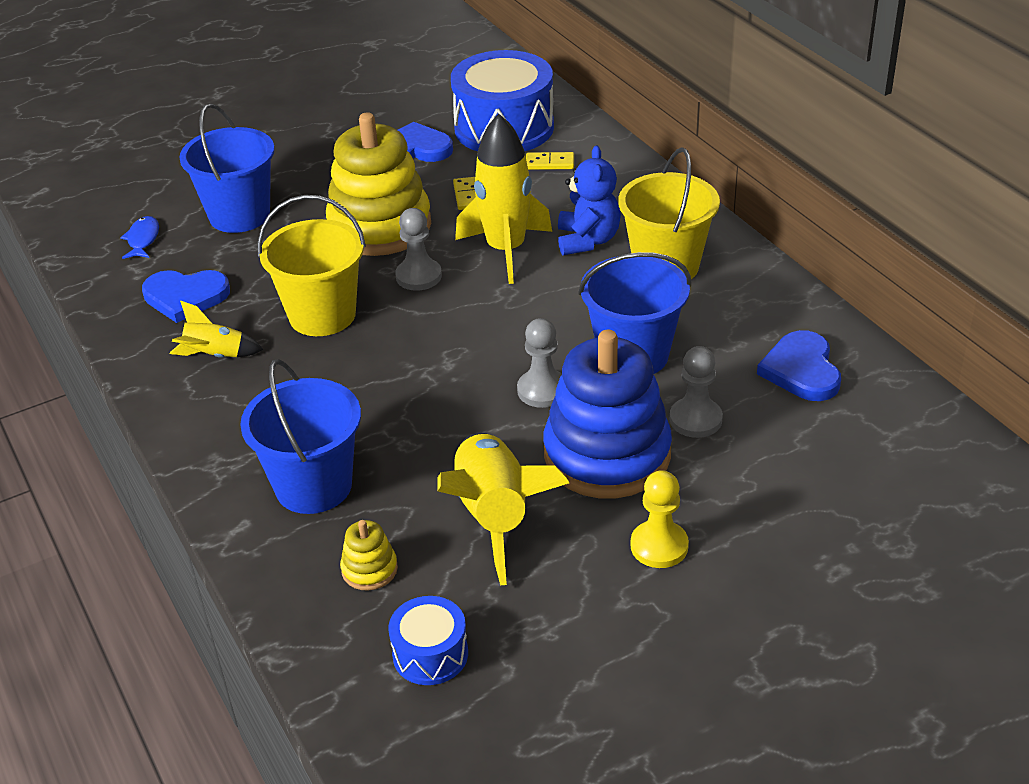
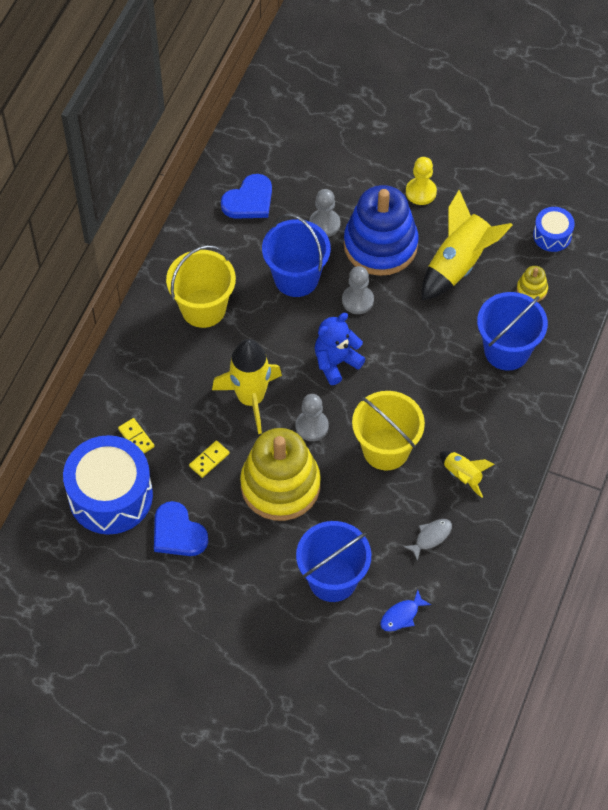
camera: 130 degrees left, 20 degrees up
(185, 297) = (431, 537): blue heart -> grey fish
(587, 240) = (208, 362): blue teddy bear -> blue teddy bear (336, 362)

